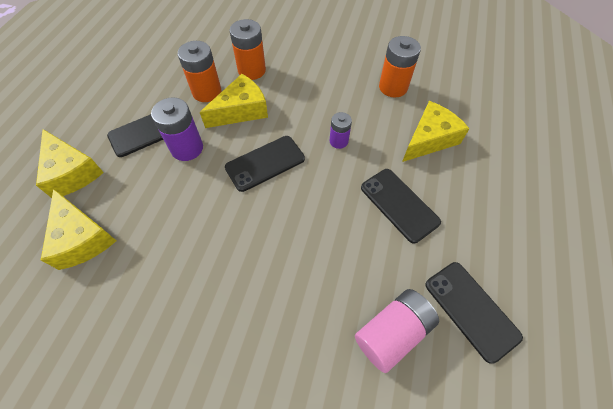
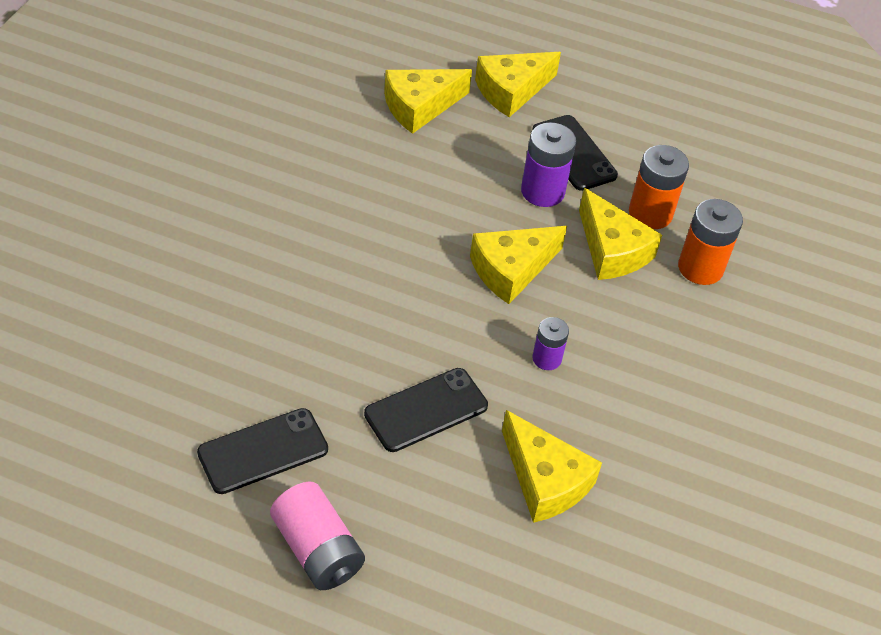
camera: 90 degrees right, 10 degrees down
(265, 163) = (511, 270): black phone -> yellow cheese
(392, 332) = (255, 364): pink battery -> pink battery (317, 550)
(393, 87) = (666, 456): orange battery -> none

